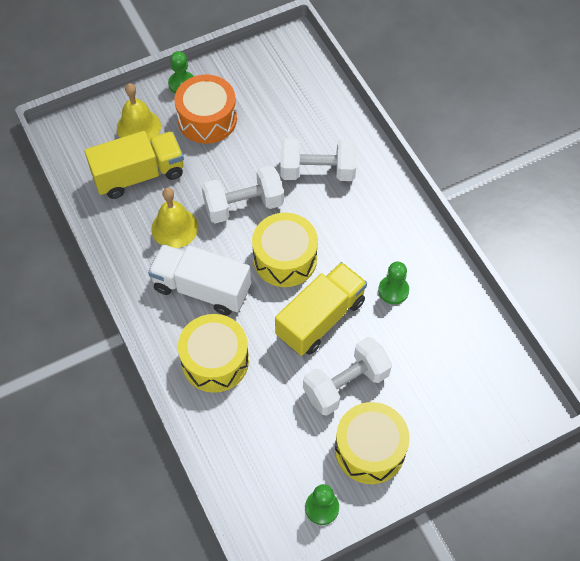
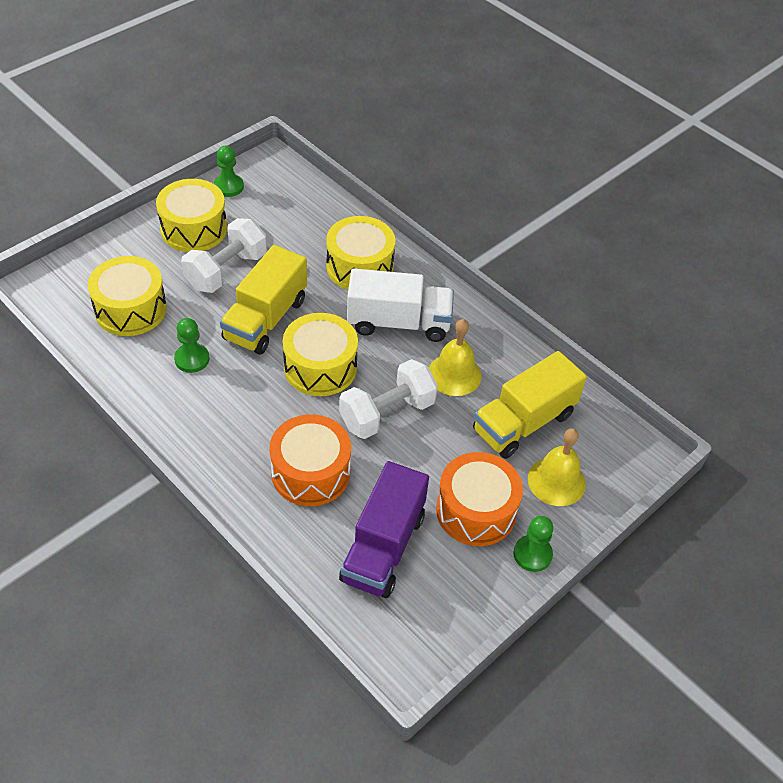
camera: 160 degrees right, 10 degrees down
(282, 109) = (383, 547): none -> purple truck
(317, 171) = (310, 472): white dumbbell -> orange drum
(443, 357) = (130, 309): none -> yellow drum

